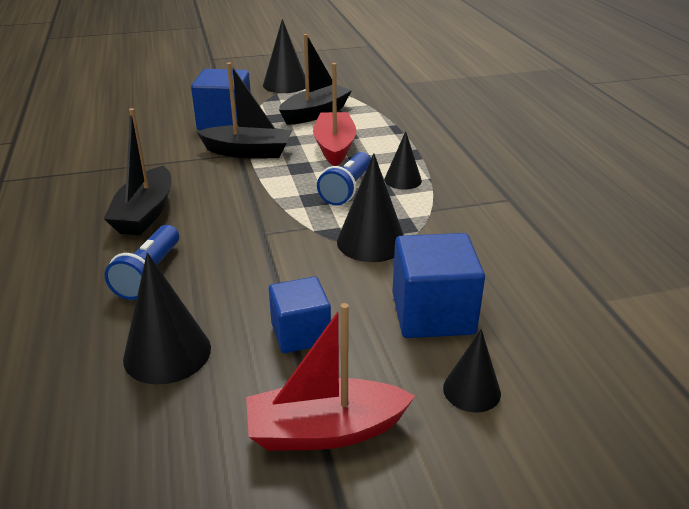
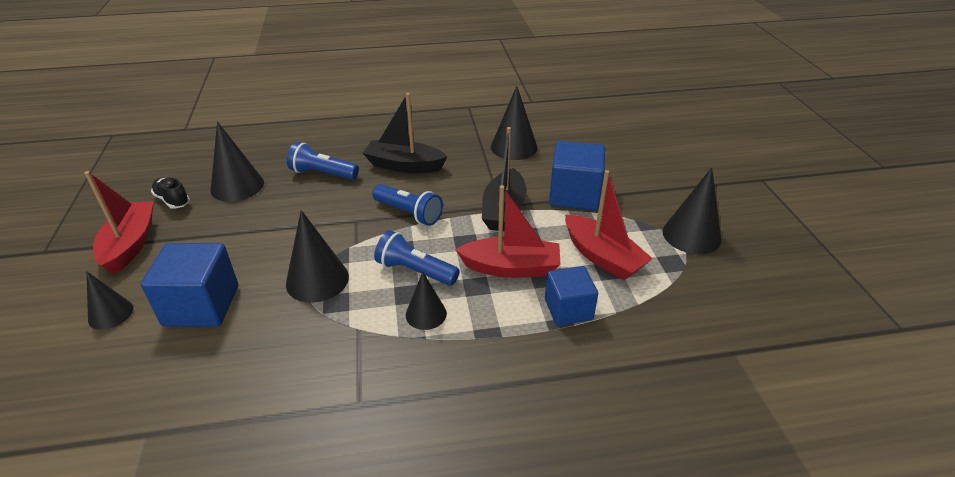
camera: 95 degrees right, 5 degrees up
(124, 150) = (513, 147): none -> black cone
(200, 421) = (173, 200): none -> black shoe
(250, 201) = (409, 213): none -> blue flashlight
(300, 333) = (222, 237): blue cube -> blue cube (568, 309)
(315, 113) = (602, 257): black boat -> red boat

